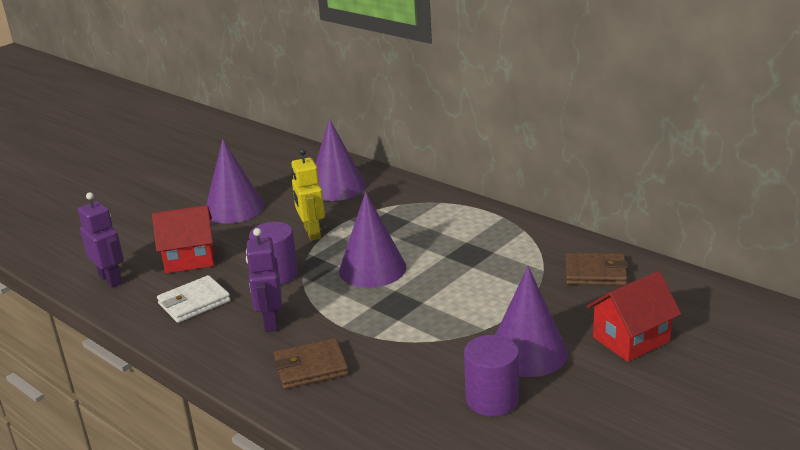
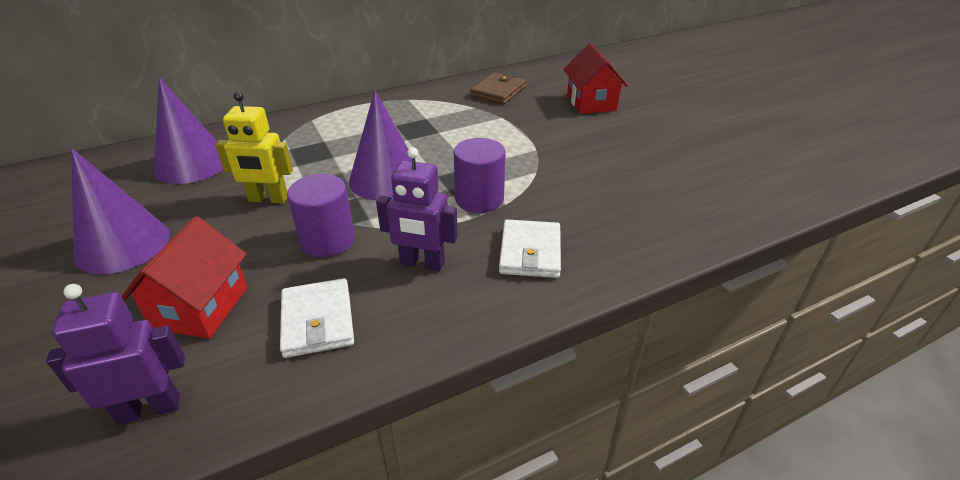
camera: 70 degrees left, 10 degrees up
(311, 367) = (530, 252): brown wallet -> white wallet
(492, 399) = (634, 170): purple cylinder -> purple cylinder (479, 199)
(527, 352) = (580, 141): purple cone -> none

